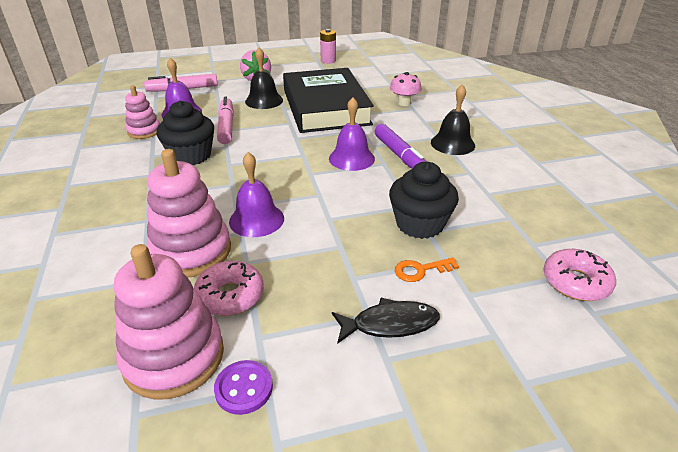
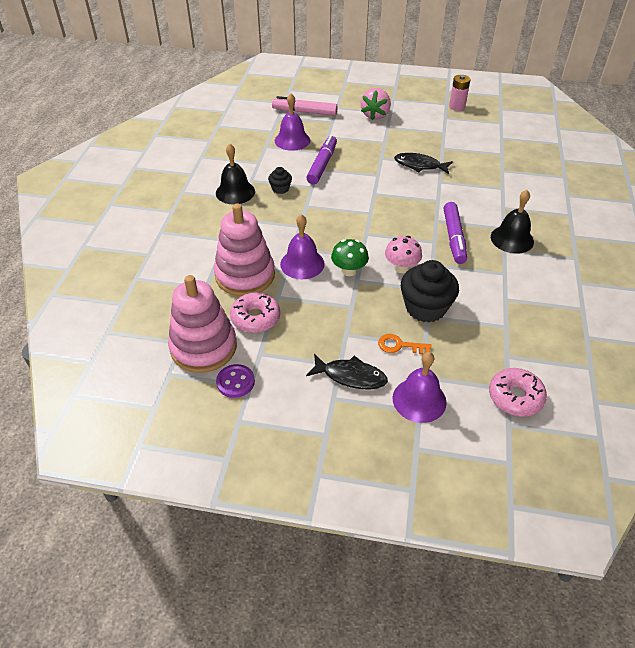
camera: 25 degrees right, 10 degrees up
(144, 131) = (255, 153): pink stacking toy -> none
(191, 156) = (280, 189): black cupcake -> black cupcake, size x0.50
(226, 126) = (322, 165): pink marker -> purple marker
(264, 101) = (368, 143): black bell -> black bell (235, 192)
(314, 212) = (349, 270): none -> green mushroom
(325, 107) = (420, 165): black book -> black fish
(351, 158) = (409, 228): purple bell -> purple bell (419, 400)
(404, 103) = (498, 179): pink mushroom -> pink mushroom (401, 267)

